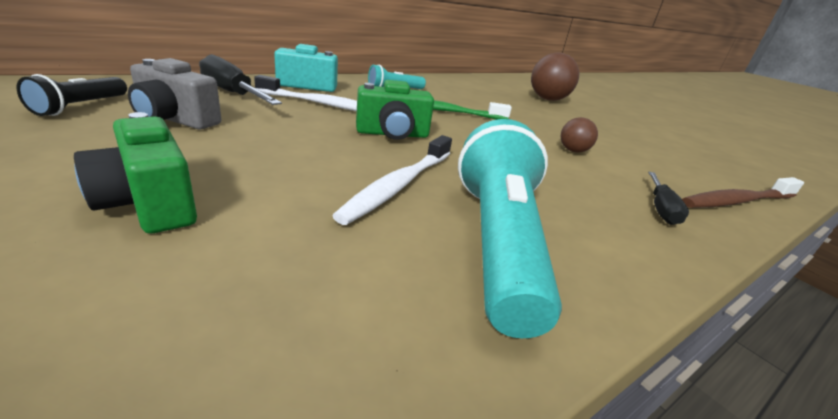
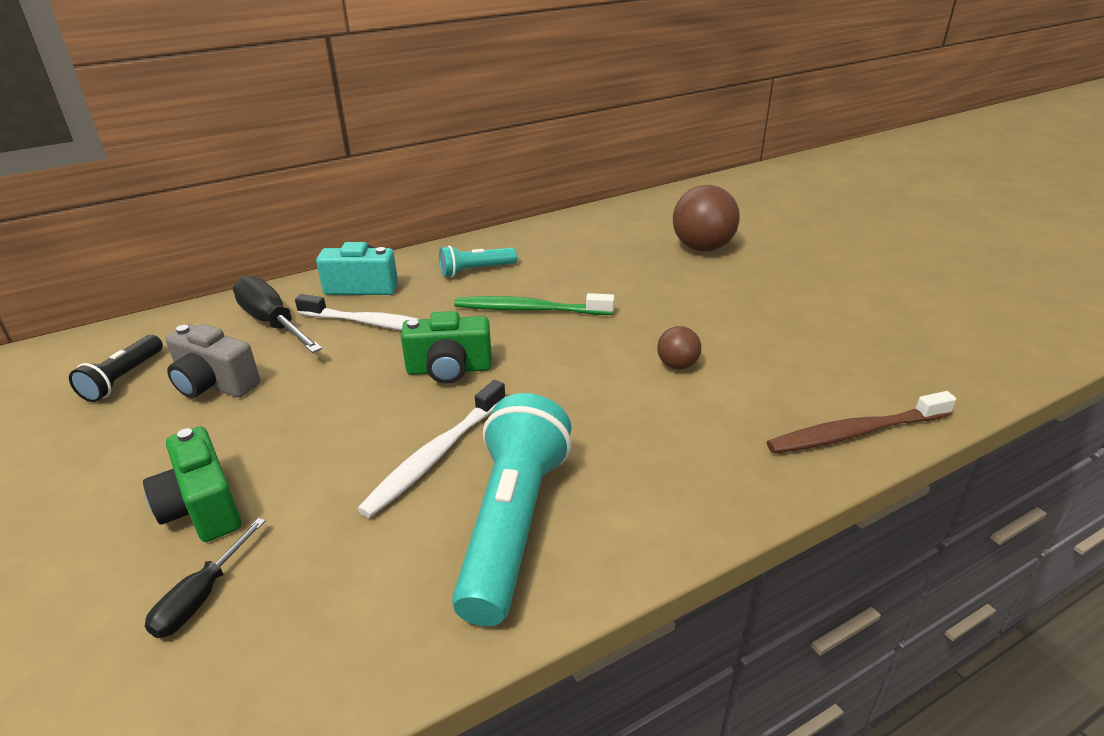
camera: 10 degrees right, 5 degrees up
(660, 209) = (733, 458): black screwdriver -> black screwdriver (201, 597)

